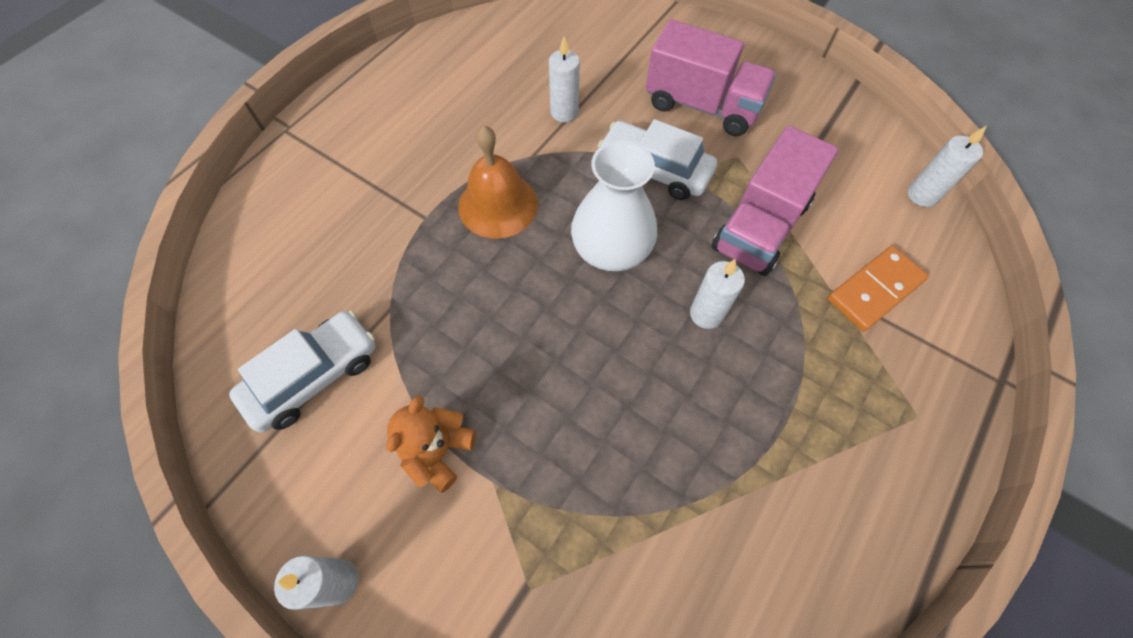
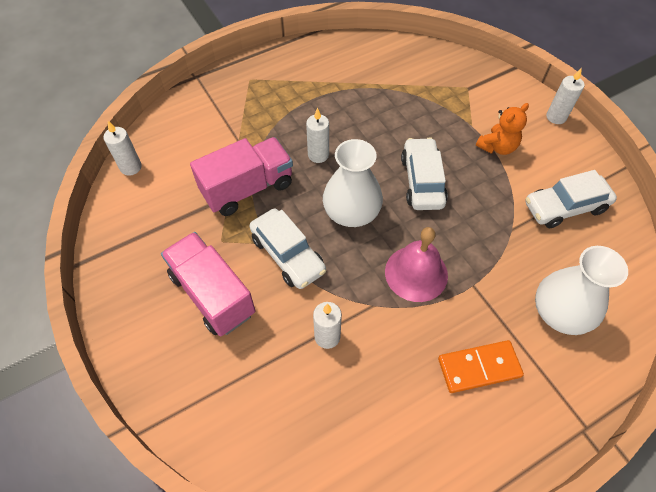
camera: 155 degrees left, 5 degrees down
(315, 225) = (560, 312): none -> white vase
(498, 205) = (416, 273): orange bell -> pink bell
(538, 333) = (422, 181): none -> white car
(874, 290) = (215, 132): orange domino -> orange domino (479, 368)

